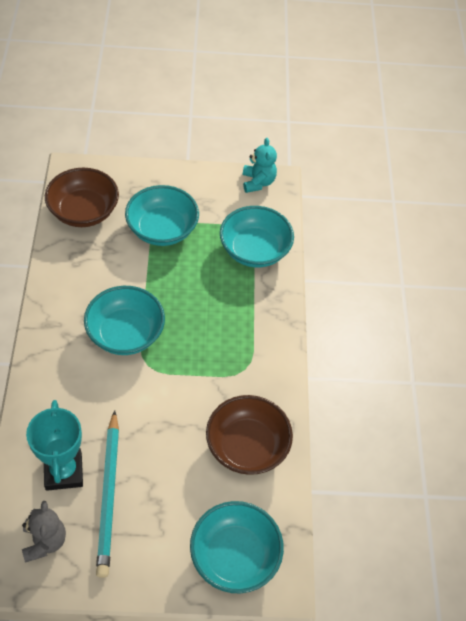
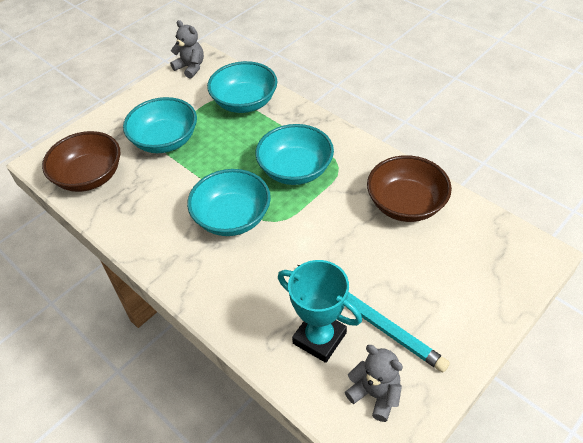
camera: 40 degrees left, 5 degrees down
(234, 556) = (494, 268): turquoise bowl -> turquoise bowl (295, 170)
(258, 182) = (190, 67): turquoise teddy bear -> grey teddy bear

